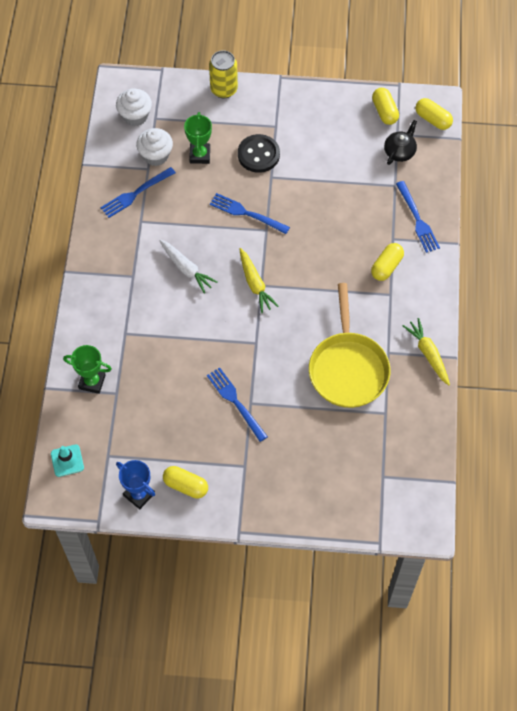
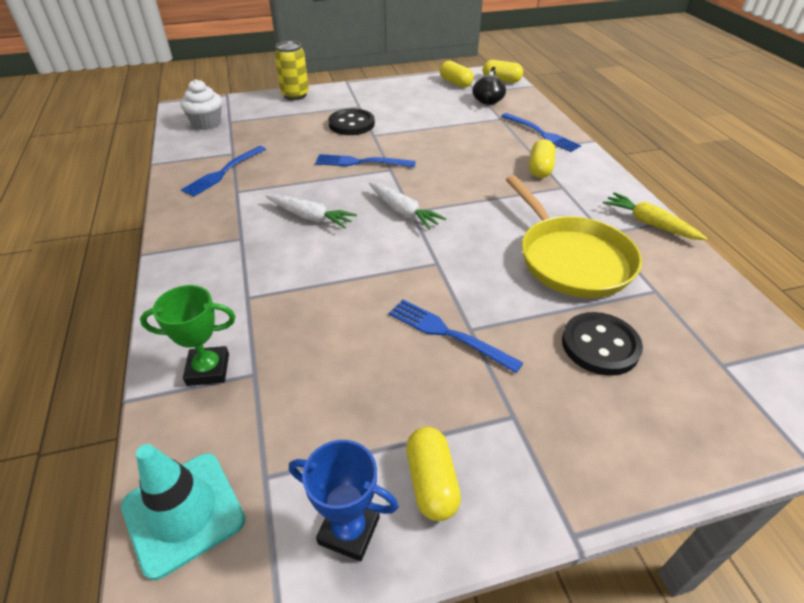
camera: 20 degrees left, 20 degrees down
(67, 460) = (183, 512): turquoise traffic cone -> turquoise traffic cone, size x1.63
(156, 155) = (238, 143): white cupcake -> none
(186, 486) = (431, 482): yellow capsule -> yellow capsule turned 75 degrees clockwise
(200, 155) = (288, 135): green trophy -> none
(255, 284) = (403, 212): yellow carrot -> white carrot
(320, 440) = (600, 345): none -> black button

